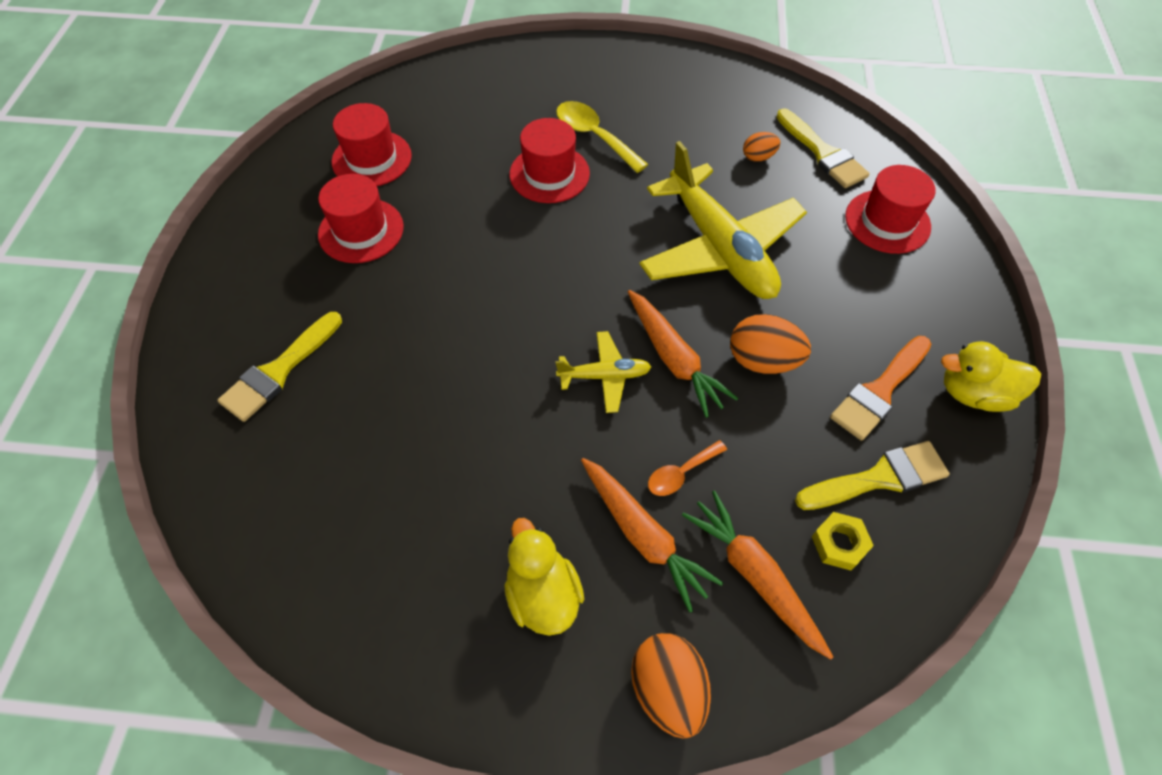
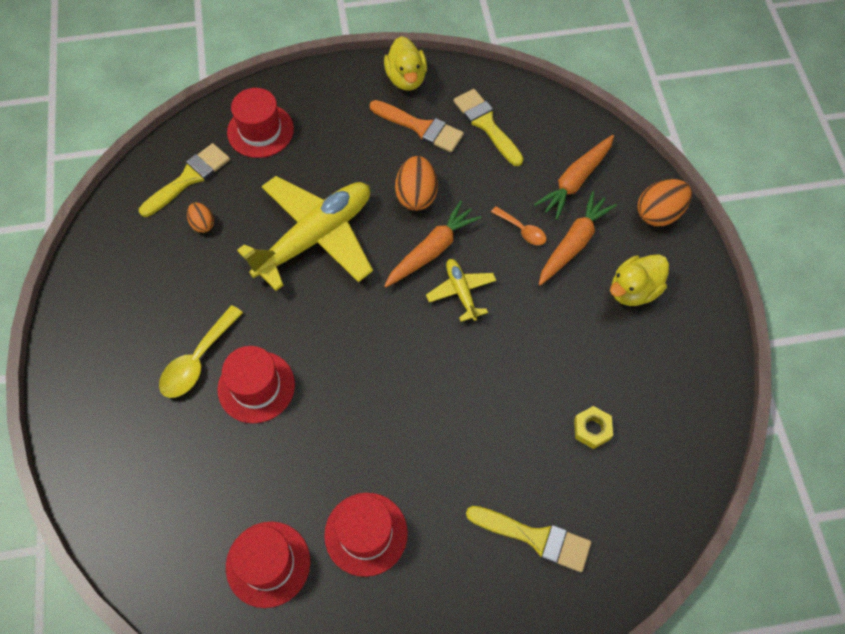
camera: 105 degrees left, 5 degrees up
(839, 544) = (538, 141): yellow nut -> yellow nut (592, 429)

